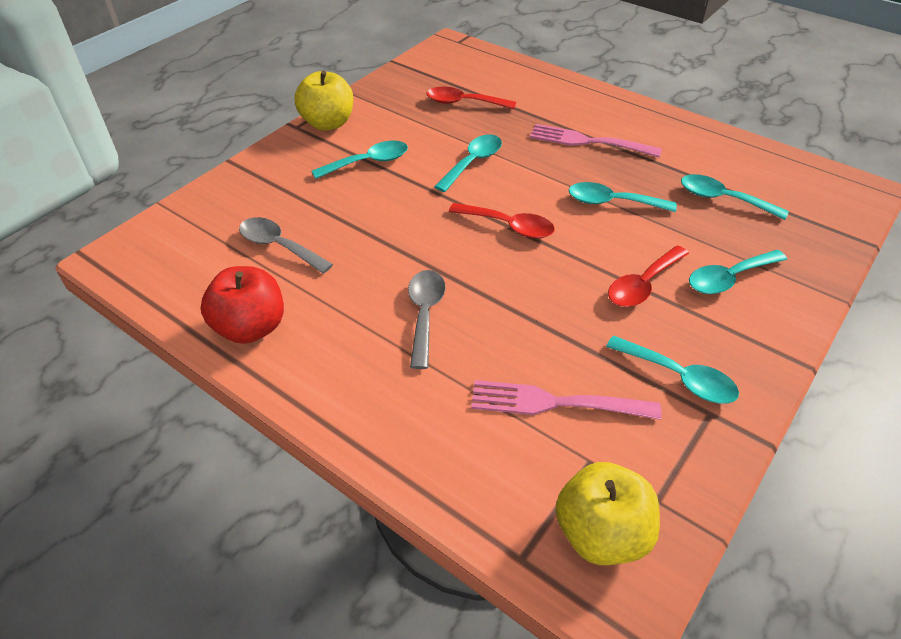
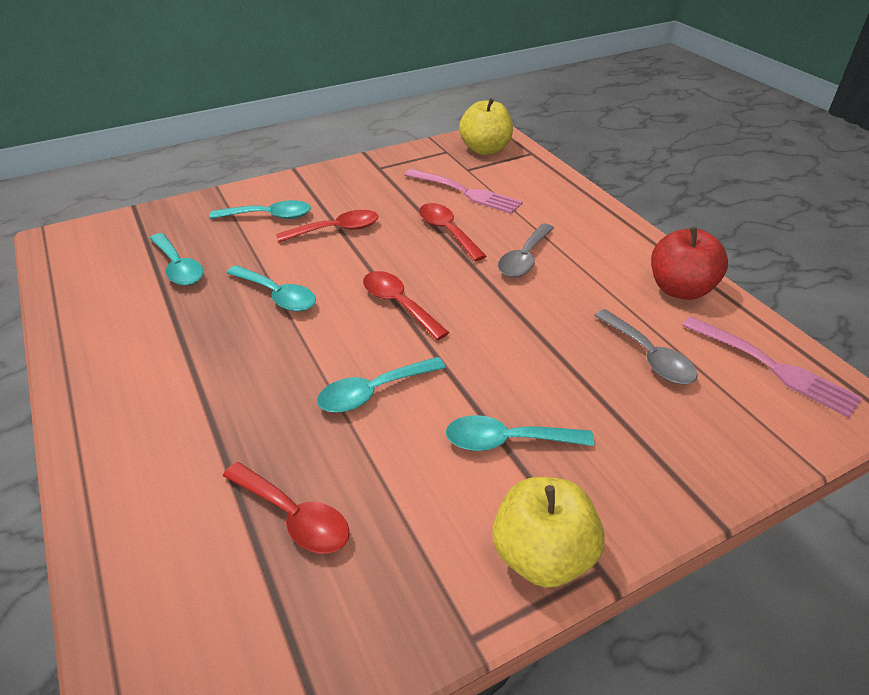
camera: 155 degrees left, 5 degrees down
(528, 324) = (447, 231): none -> red spoon
(589, 142) = (208, 373): pink fork -> pink fork (771, 367)
(678, 377) = (377, 183): turquoise spoon -> none

